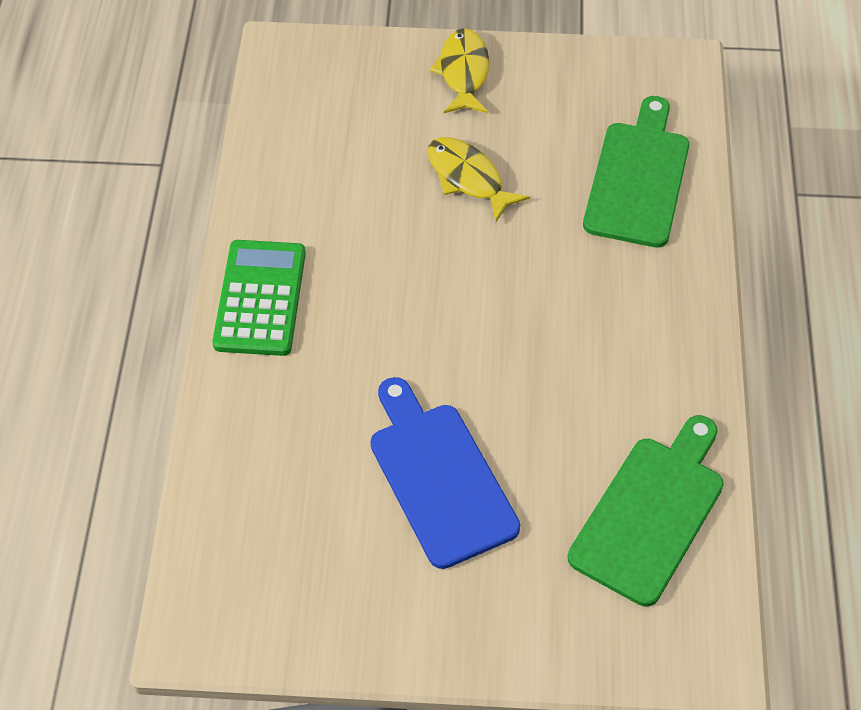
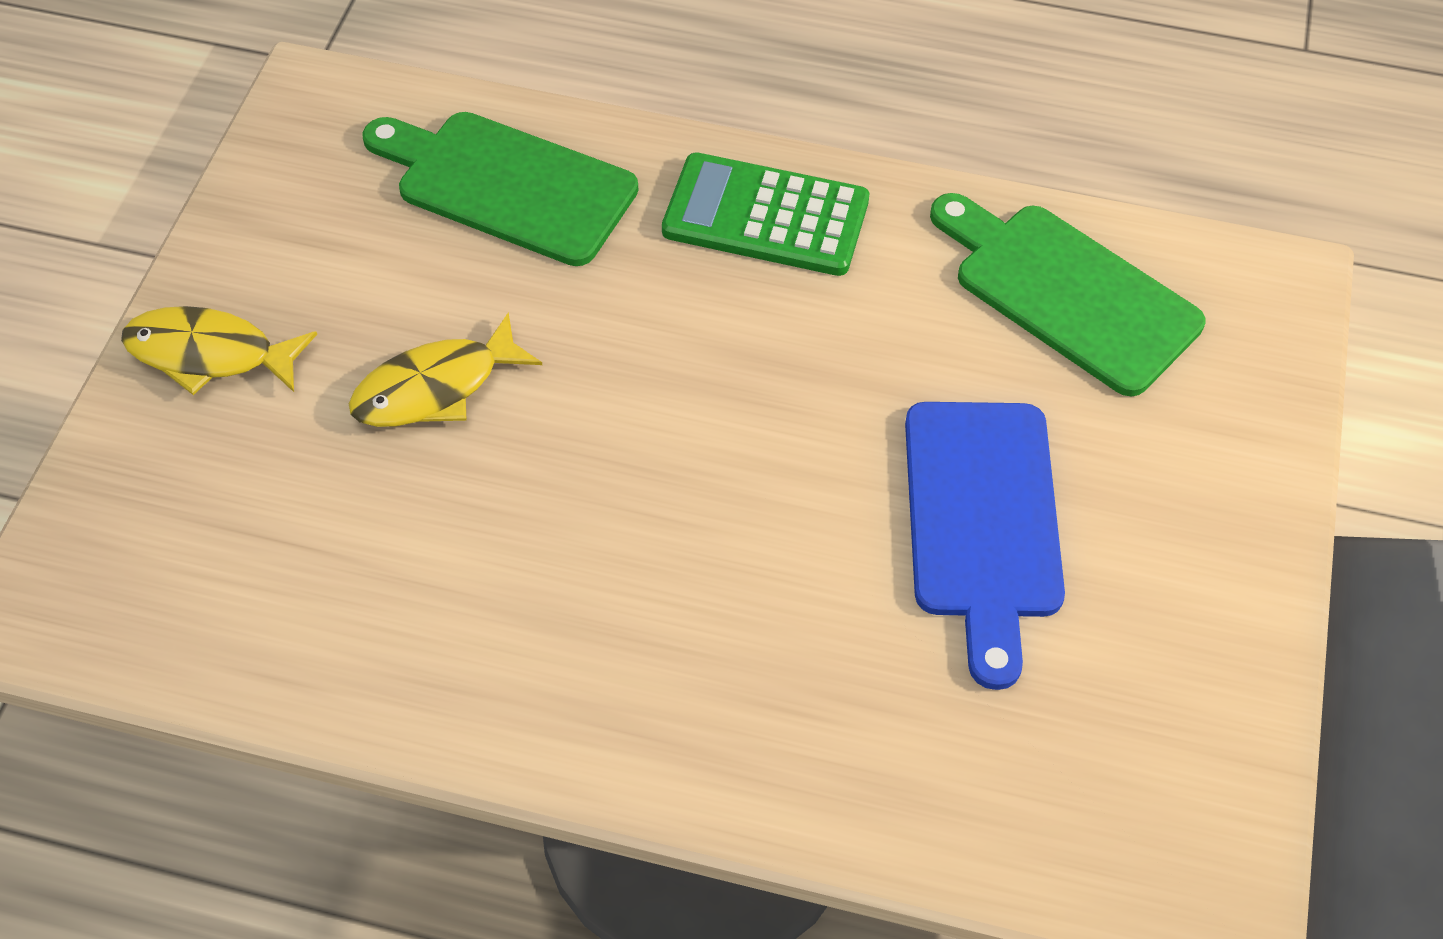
camera: 80 degrees left, 0 degrees up
(260, 298) = (596, 721): green calculator -> green calculator (765, 216)
(439, 477) = (982, 521): blue cutting board -> blue cutting board turned 75 degrees counterclockwise

